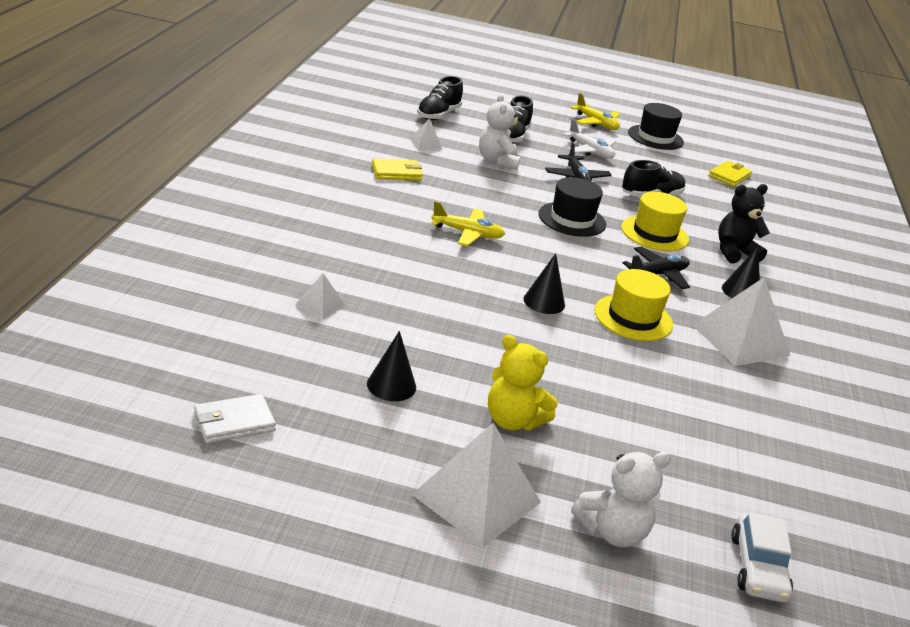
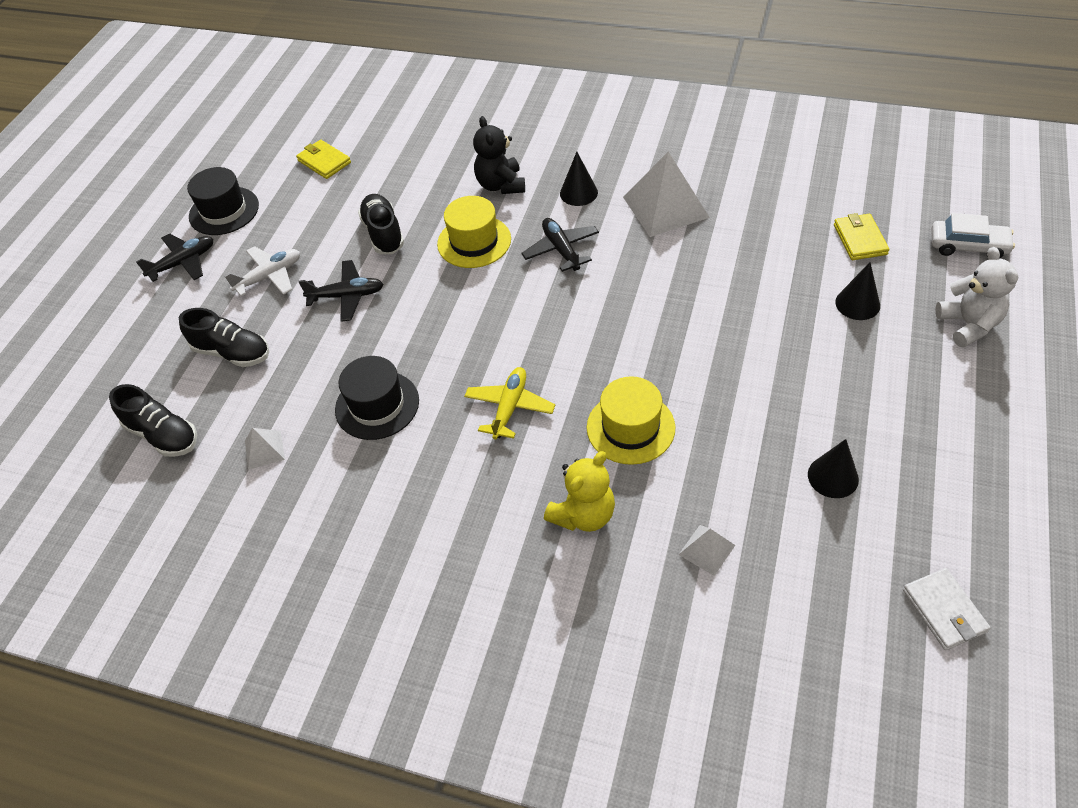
camera: 75 degrees left, 20 degrees up
(396, 173) = (358, 482): yellow wallet -> yellow wallet (860, 239)
(476, 498) = (968, 411): white pyramid -> none
(497, 161) = (310, 372): white teddy bear -> none
(513, 420) = (851, 381): yellow teddy bear -> yellow teddy bear (583, 515)
(544, 302) = (641, 346): black cone -> black cone (857, 304)
(572, 219) = (455, 309): black hat -> black hat (377, 405)
(596, 123) = (183, 263): yellow plane -> black plane
(633, 318) = (650, 278): yellow hat -> yellow hat (630, 427)

